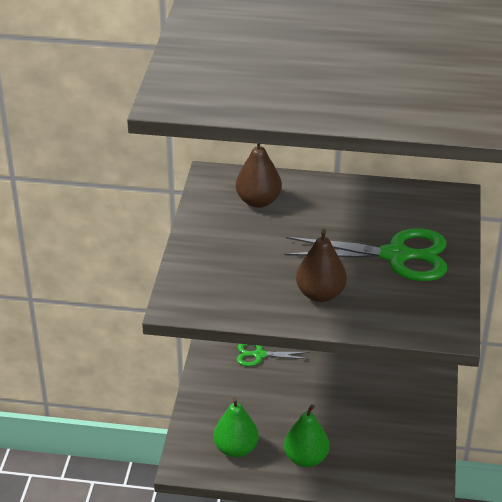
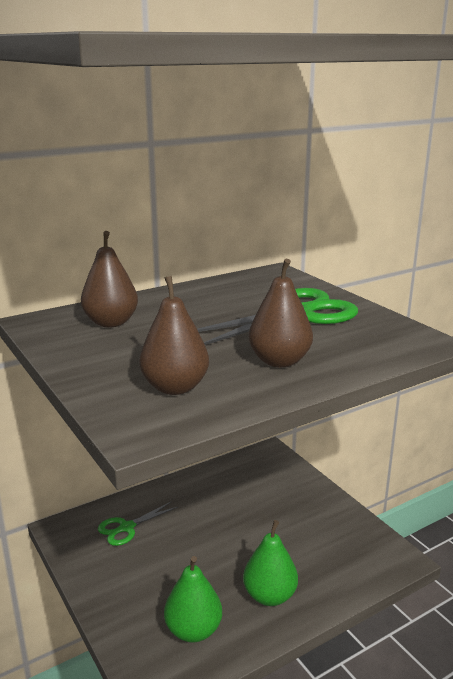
camera: 40 degrees left, 15 degrees down
(231, 282) = (175, 387): none -> brown pear

